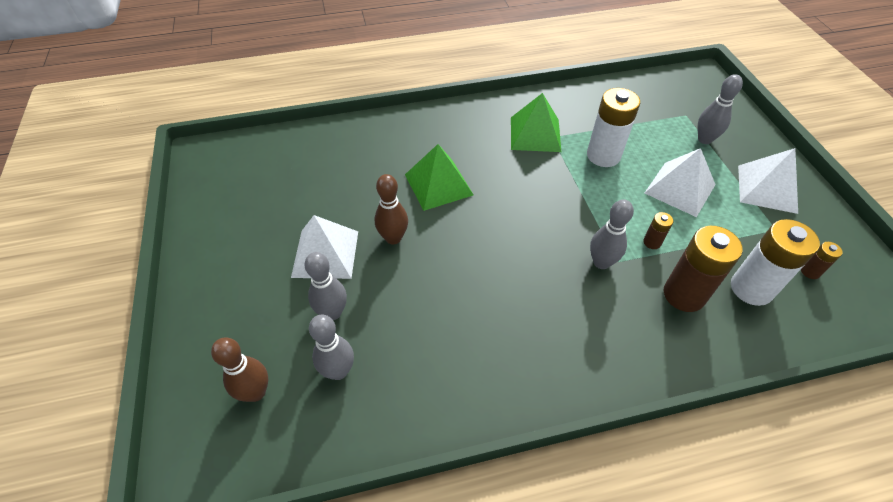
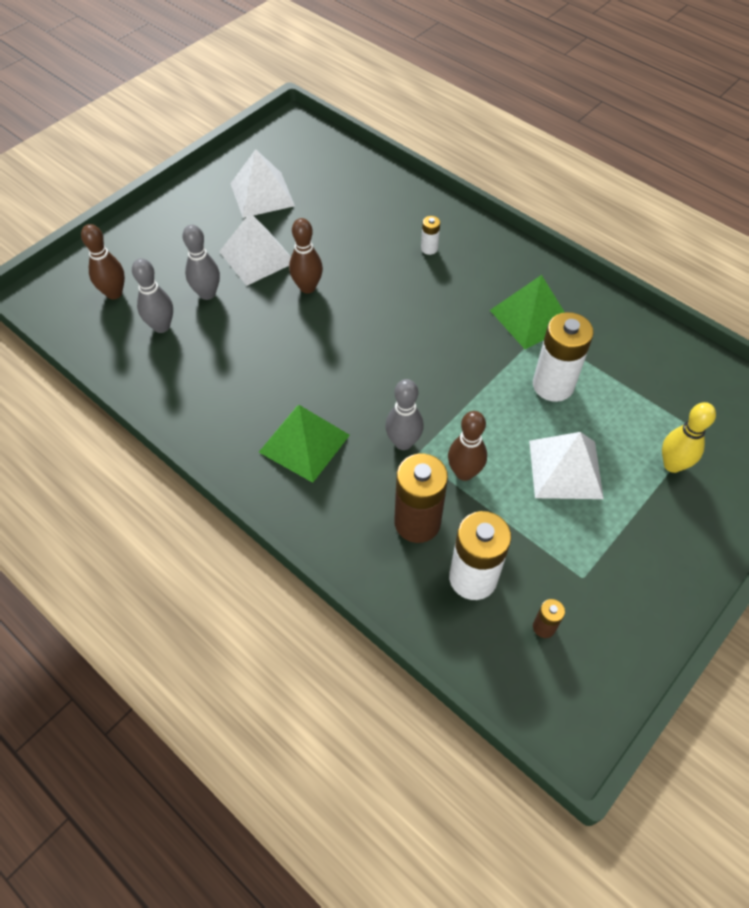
camera: 55 degrees right, 5 degrees up
(423, 148) = (429, 248): none -> white battery
(438, 184) = (394, 283): green pyramid -> green pyramid (304, 443)
(652, 242) = (464, 472): brown battery -> brown bowling pin
(704, 139) = (672, 464): grey bowling pin -> yellow bowling pin
(767, 188) = (644, 551): white pyramid -> white pyramid (262, 194)

